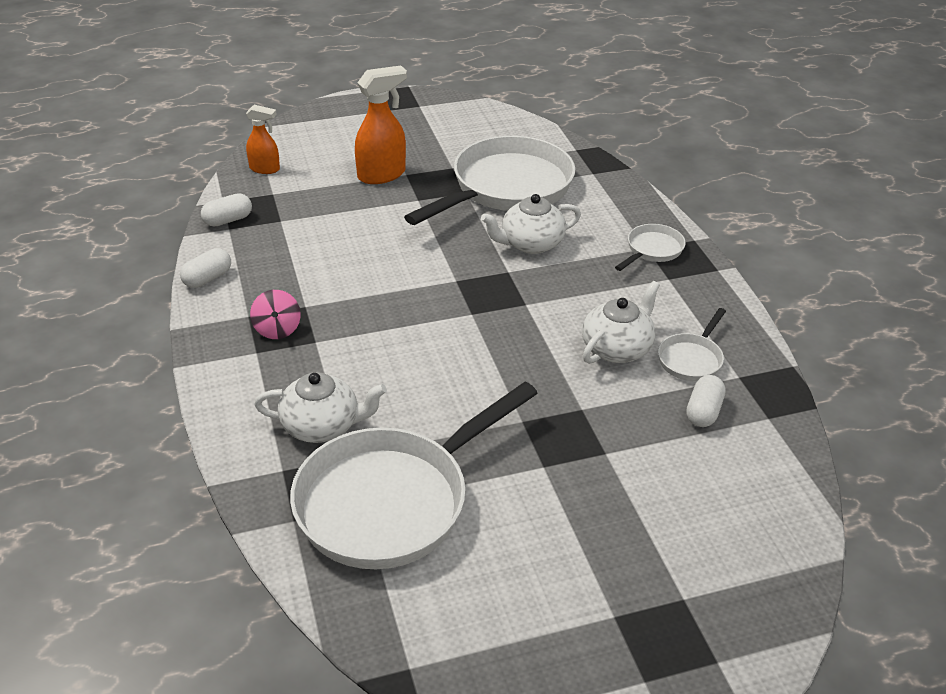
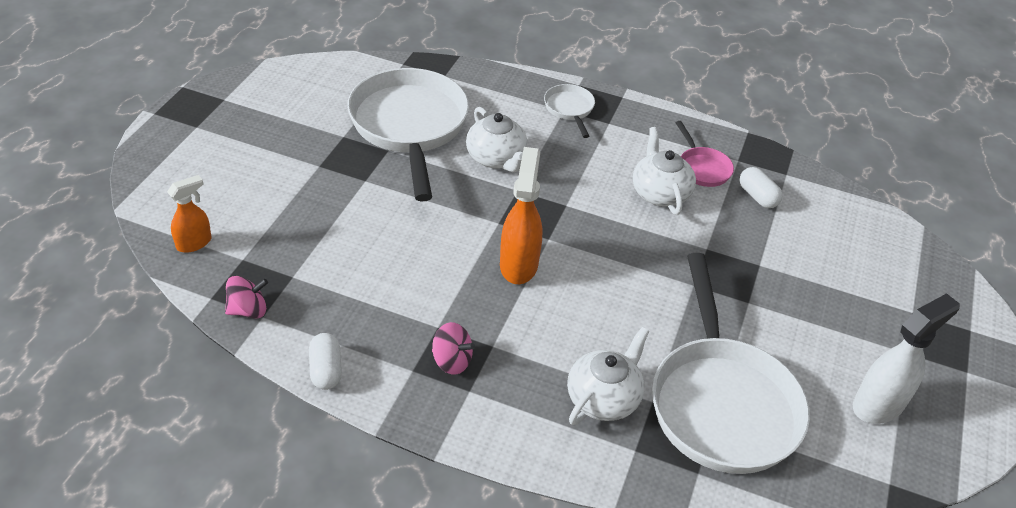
camera: 55 degrees left, 5 degrees up
(228, 220) = (248, 310): white capsule -> pink spinning top
(382, 175) = (302, 179): orange spray bottle -> orange spray bottle (519, 264)
(510, 619) = (879, 404): none -> white spray bottle
(531, 244) = (496, 158): white teapot -> white teapot turned 45 degrees counterclockwise
(691, 359) = (702, 168): white pan -> pink pan

